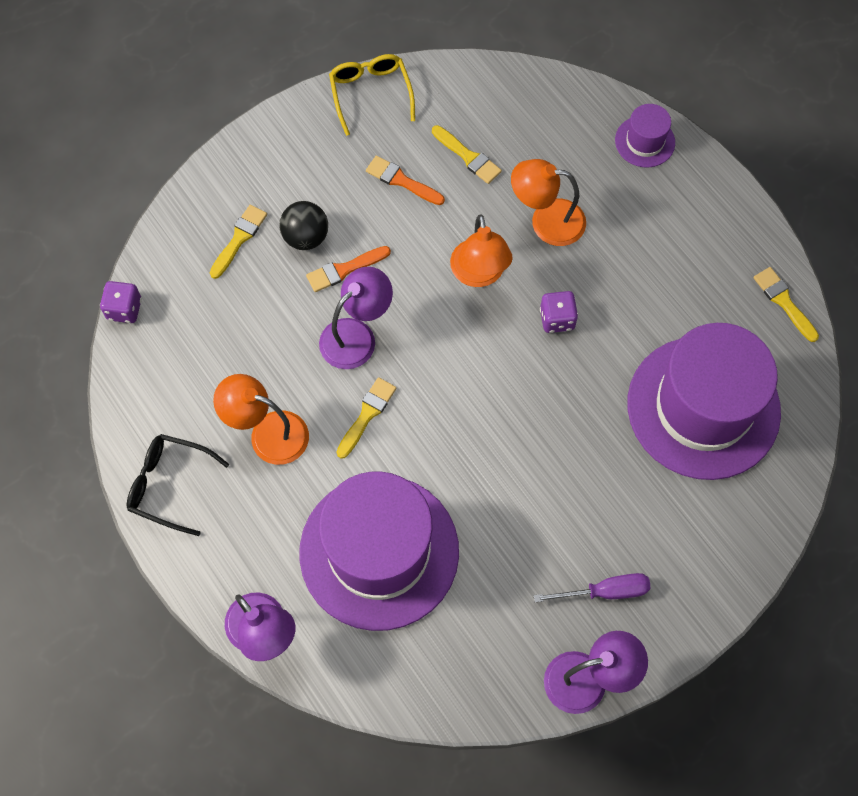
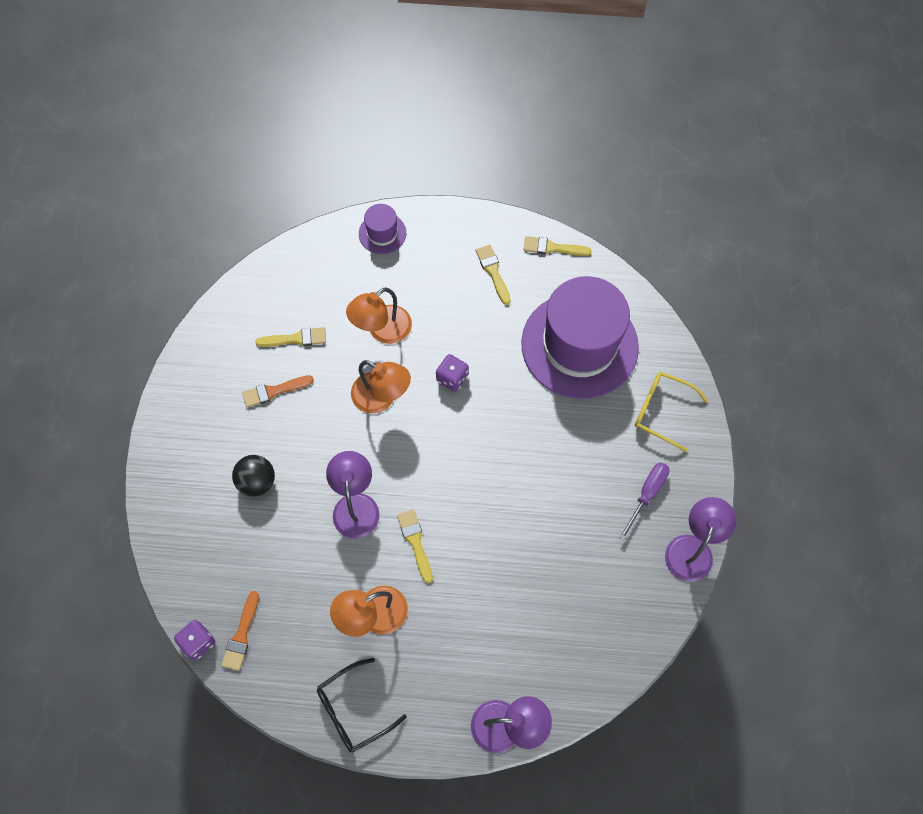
camera: 50 degrees left, 0 degrees up
(239, 239) = (218, 525): yellow brush -> yellow brush (493, 272)
(344, 270) = (303, 476): orange brush -> orange brush (241, 635)
(370, 93) = (194, 359): yellow glasses -> yellow glasses (661, 411)
(379, 551) = (513, 608): purple hat -> none

